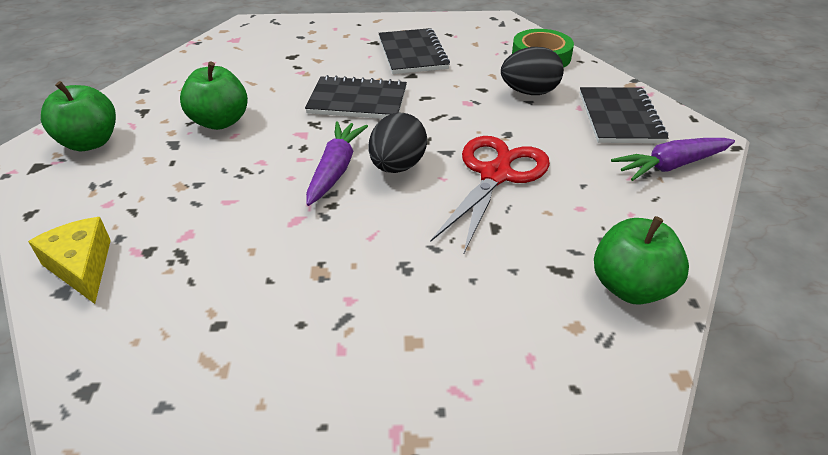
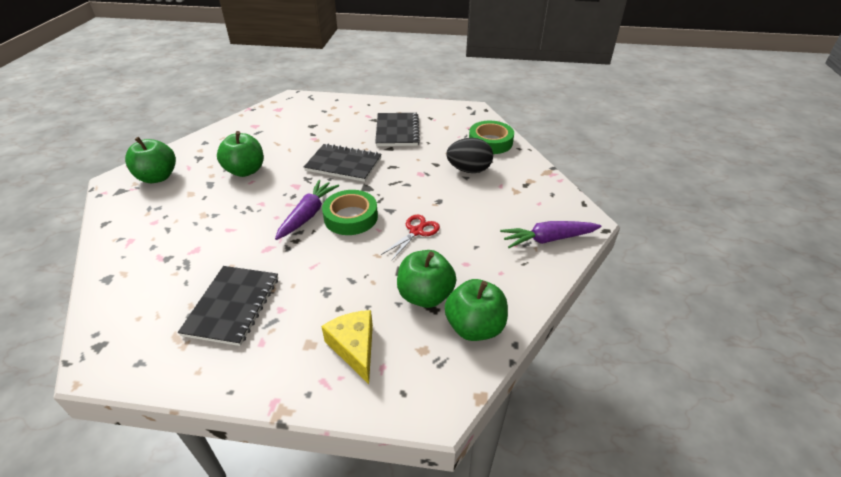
camera: 10 degrees right, 0 degrees up
(82, 267) = (123, 263): yellow cheese -> yellow cheese (354, 348)
(397, 166) = (351, 217): black egg -> green tape
(495, 175) = (416, 231): red scissors -> red scissors, size x0.55
(546, 255) = (425, 295): none -> green apple
(619, 117) = (527, 197): black notebook -> black notebook (232, 306)

